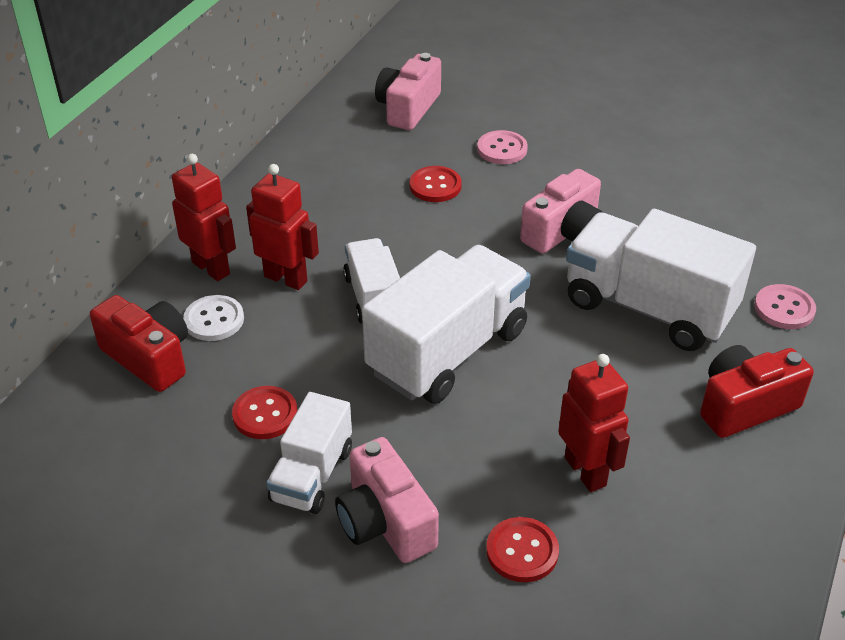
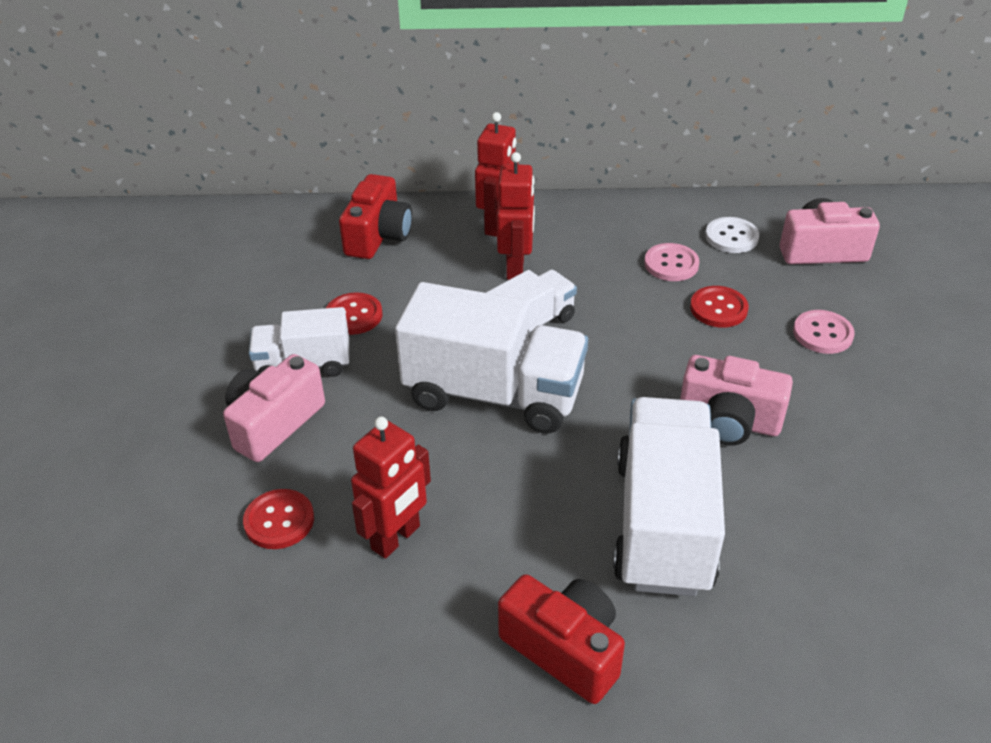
camera: 65 degrees right, 0 degrees up
(214, 320) = (440, 250): white button -> white button (731, 237)
(784, 308) = (758, 652): pink button -> pink button (671, 264)

